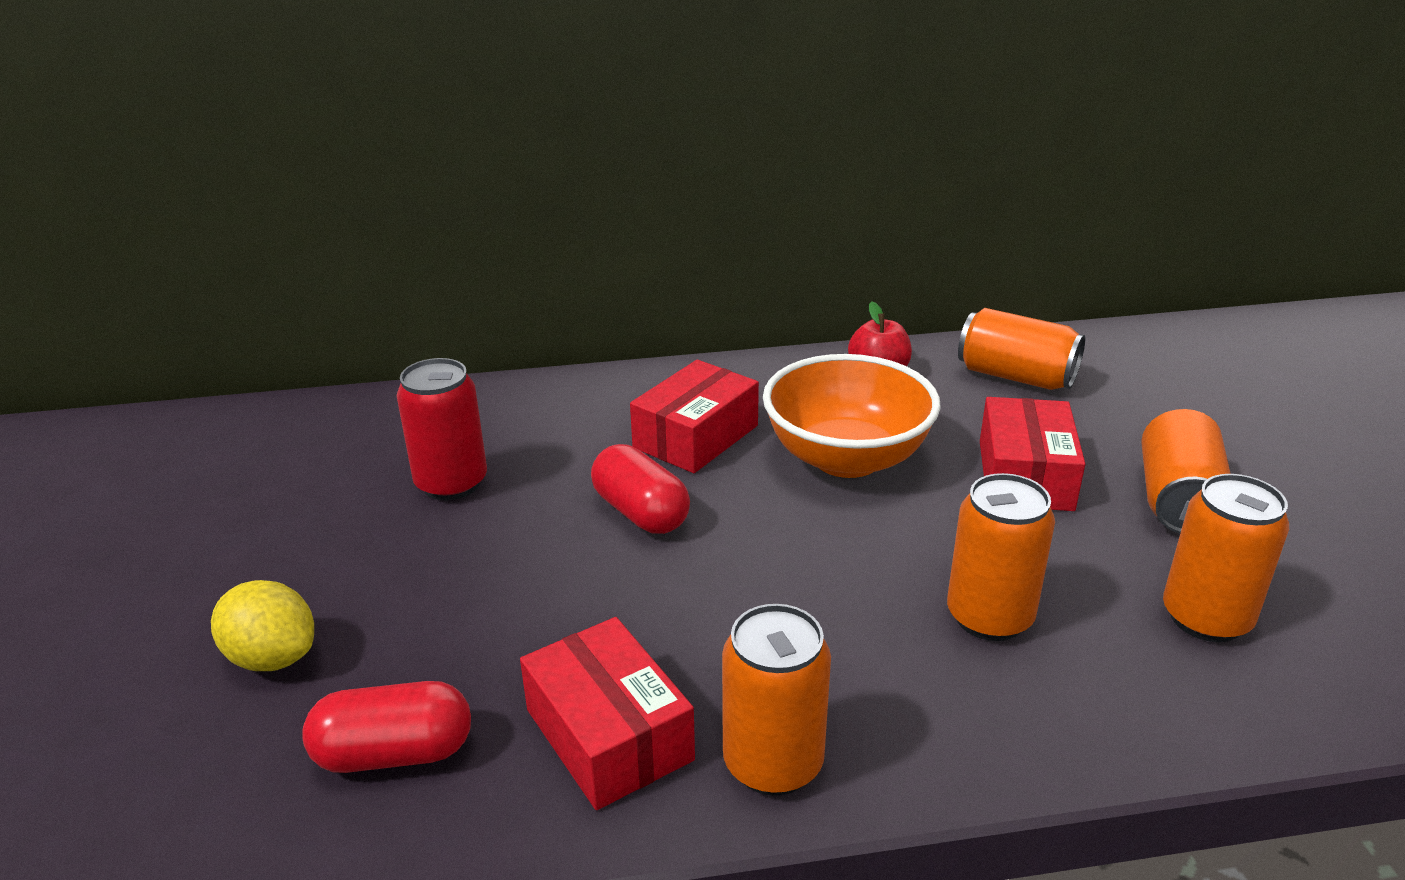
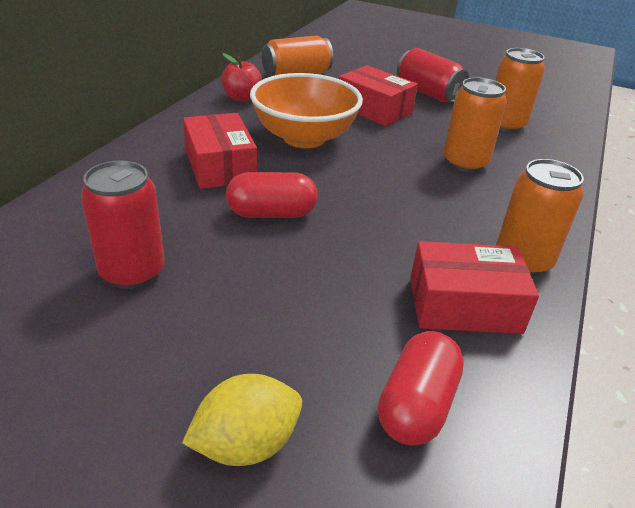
camera: 60 degrees left, 5 degrees up
(1177, 500) = (428, 93): orange can -> red can

